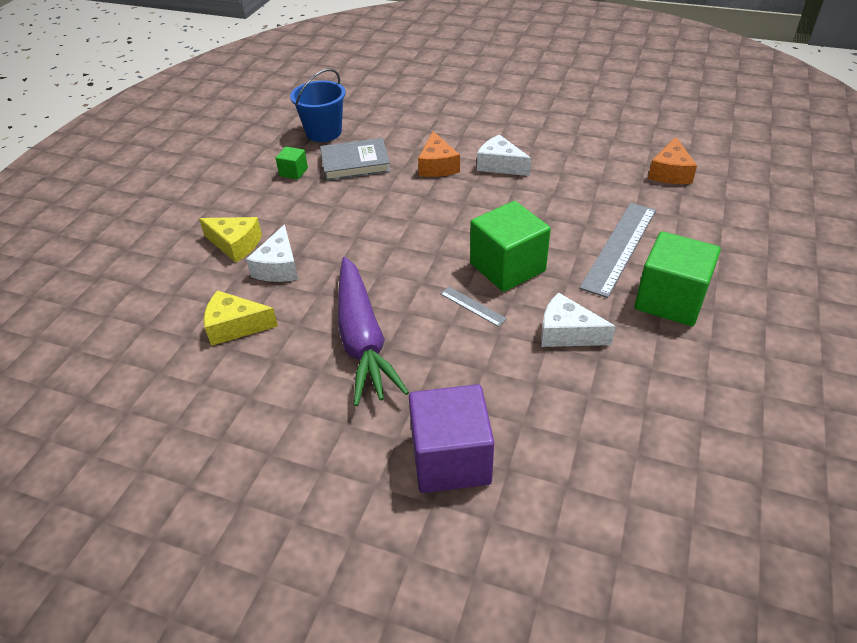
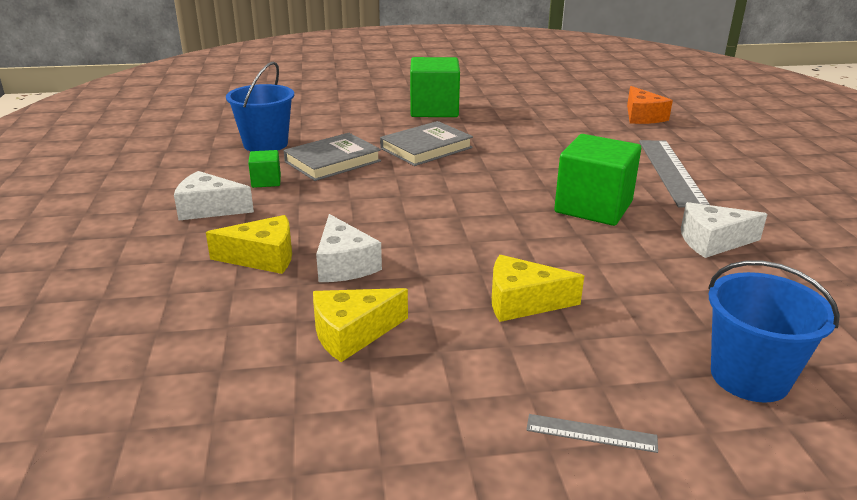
camera: 30 degrees left, 15 degrees down
(362, 339) = (522, 302): purple carrot -> yellow cheese
(437, 166) = (426, 148): orange cheese -> grey book
(450, 459) = (749, 377): purple cube -> blue bucket
(472, 306) = (600, 244): grey ruler -> grey ruler (591, 433)
(500, 165) = (488, 137): white cheese -> white cheese (209, 209)
(670, 300) = (761, 197): green cube -> green cube (434, 109)

